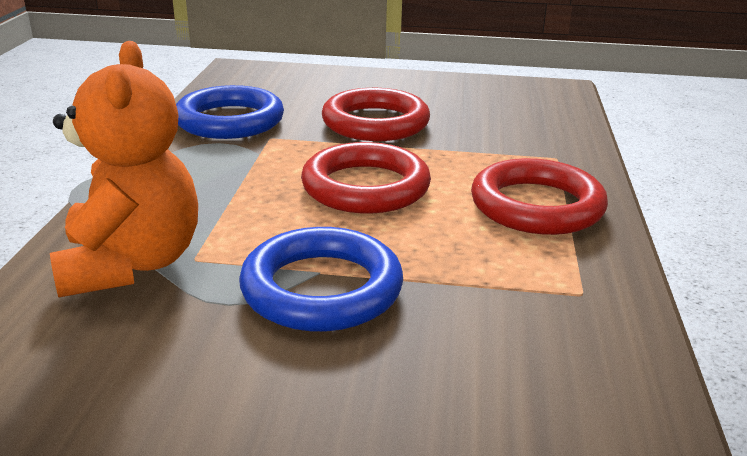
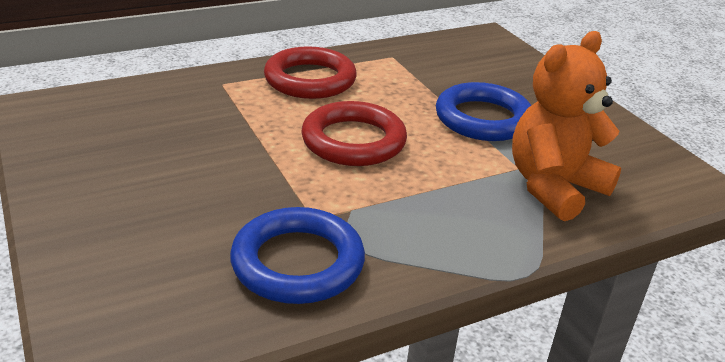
camera: 125 degrees left, 5 degrees up
(375, 123) = (221, 174): red ring -> none

